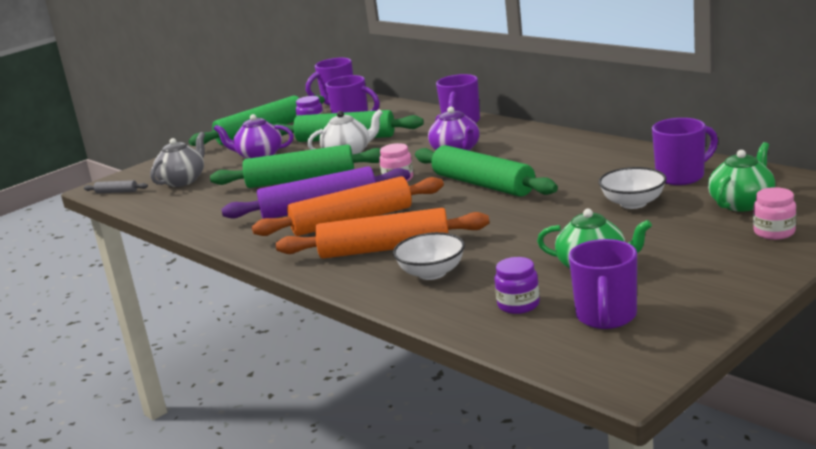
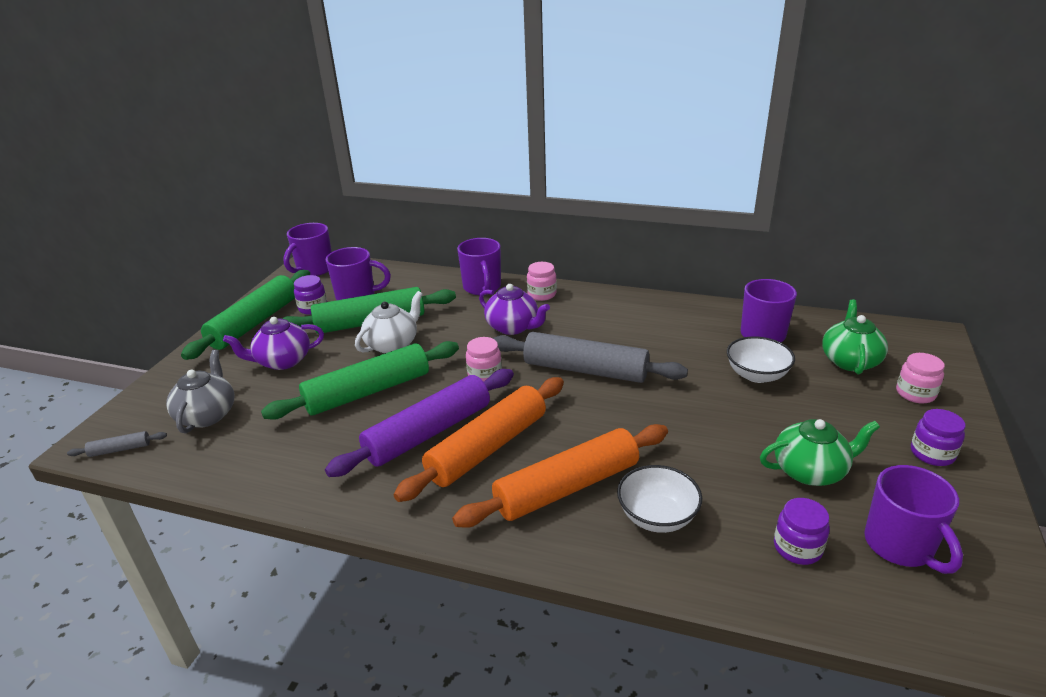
camera: 30 degrees left, 10 degrees up
(483, 184) = (585, 370): green rolling pin -> grey rolling pin
(507, 131) = (542, 294): none -> pink jar
(725, 271) = (932, 454): none -> purple jar

